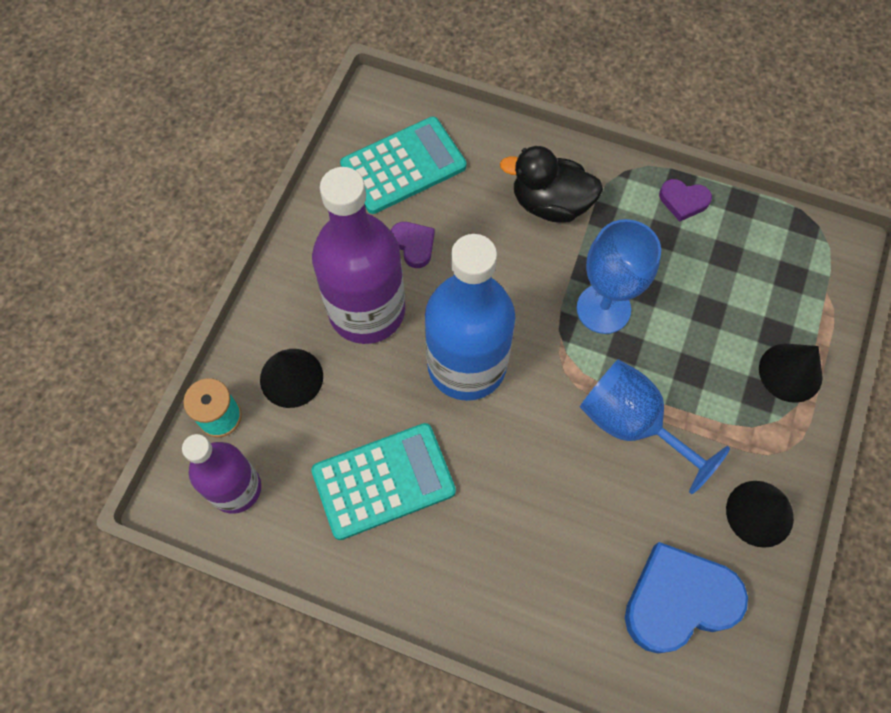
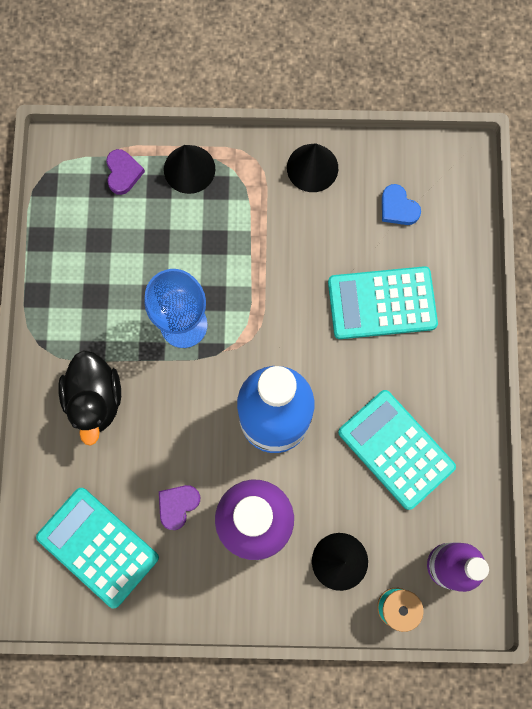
camera: 110 degrees left, 10 degrees up
(560, 532) = (382, 303): none -> turquoise calculator
(631, 424) = (276, 275): blue goblet -> none
(678, 600) = (398, 208): blue heart -> blue heart, size x0.50
(683, 201) = (55, 287): purple heart -> purple heart (123, 173)

